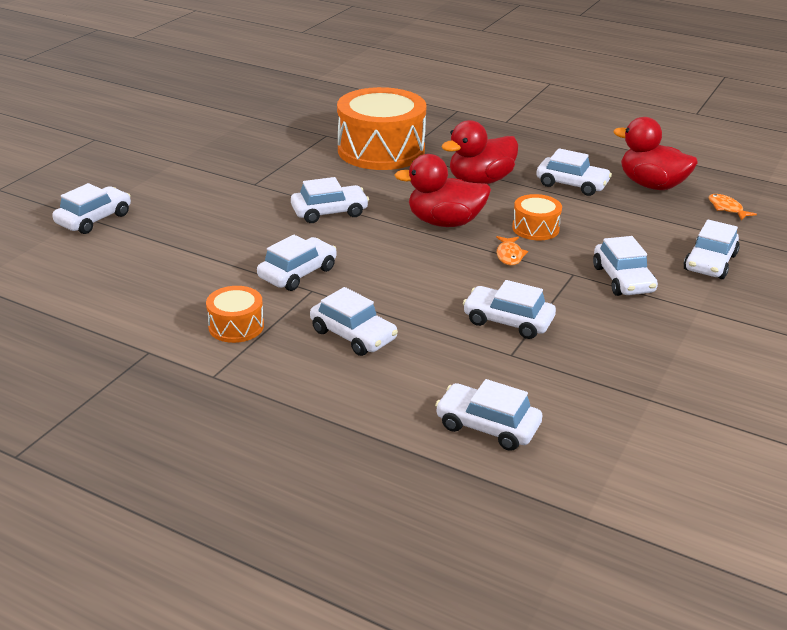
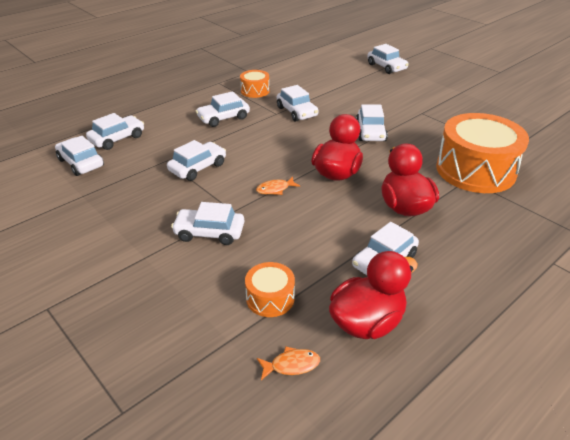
camera: 110 degrees right, 5 degrees up
(509, 255) = (275, 189): orange fish -> orange fish turned 45 degrees counterclockwise
(535, 228) = (309, 213): orange drum -> orange drum (270, 298)
(710, 262) = (200, 296): white car -> white car (81, 163)

